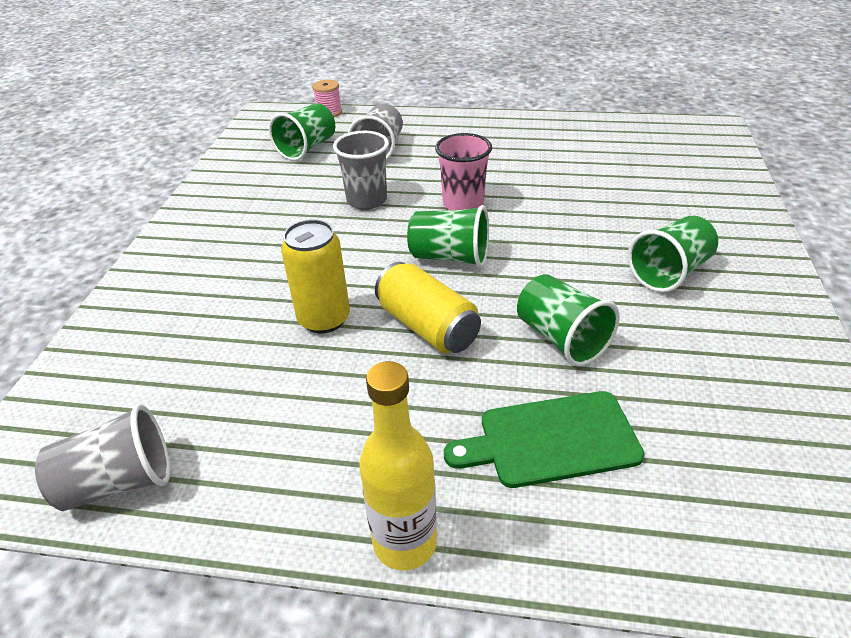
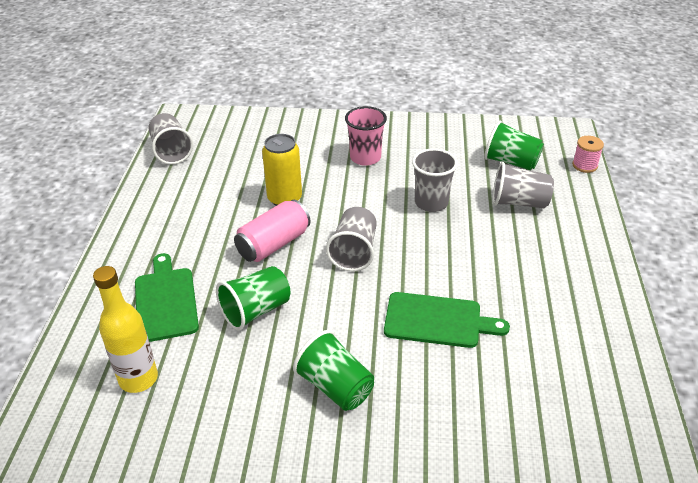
camera: 85 degrees right, 0 degrees up
(405, 542) = (113, 244): yellow bottle -> yellow bottle (138, 379)
(427, 327) = (274, 244): yellow can -> pink can
(450, 257) = (354, 252): green cup -> grey cup
(463, 204) = (433, 257): pink cup -> pink cup (365, 158)
(560, 206) = (437, 321): none -> green cutting board

